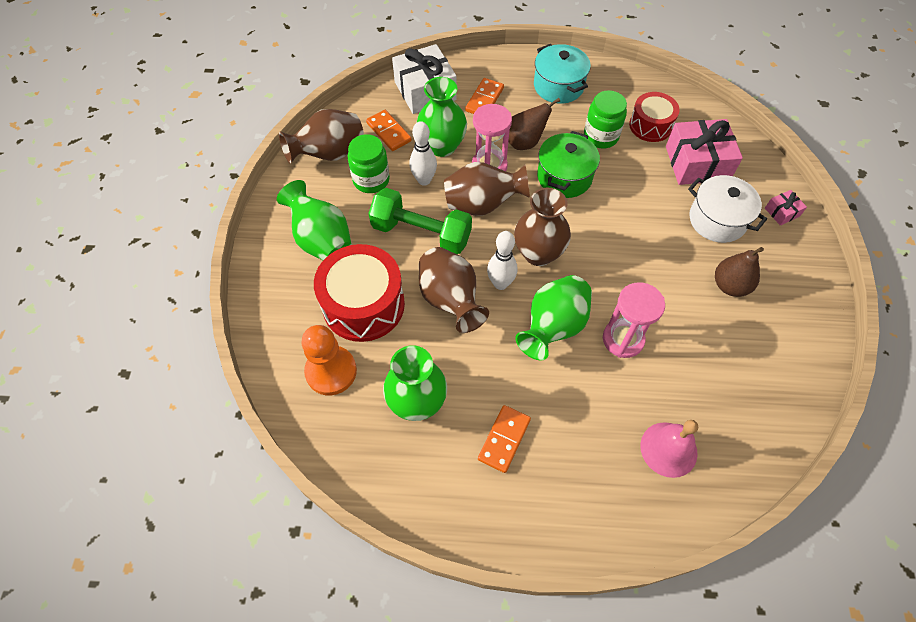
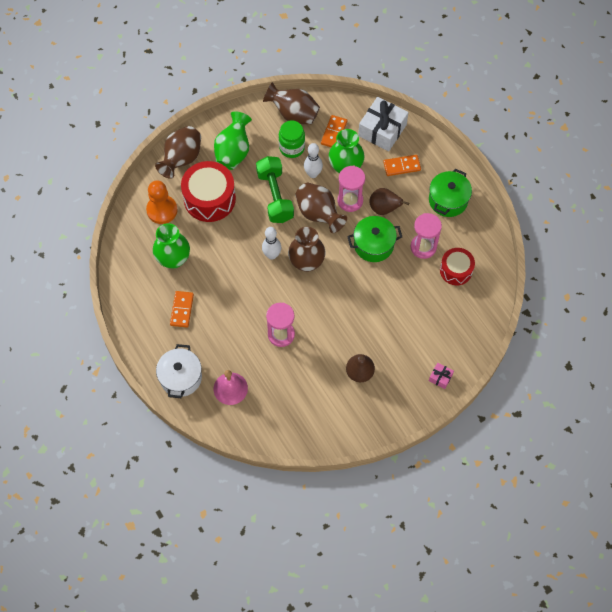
camera: 55 degrees right, 5 degrees up
(450, 300) = (243, 237): brown vase -> brown vase (181, 159)
(504, 439) = (182, 310): orange domino -> orange domino turned 75 degrees counterclockwise
(553, 327) = (263, 296): green vase -> none
(558, 86) = (448, 200): turquoise pot -> green pot
(601, 136) = (423, 247): green jar -> pink hourglass
(697, 163) = (444, 312): pink gift -> none
(717, 220) = (405, 344): white pot -> white pot (181, 377)

